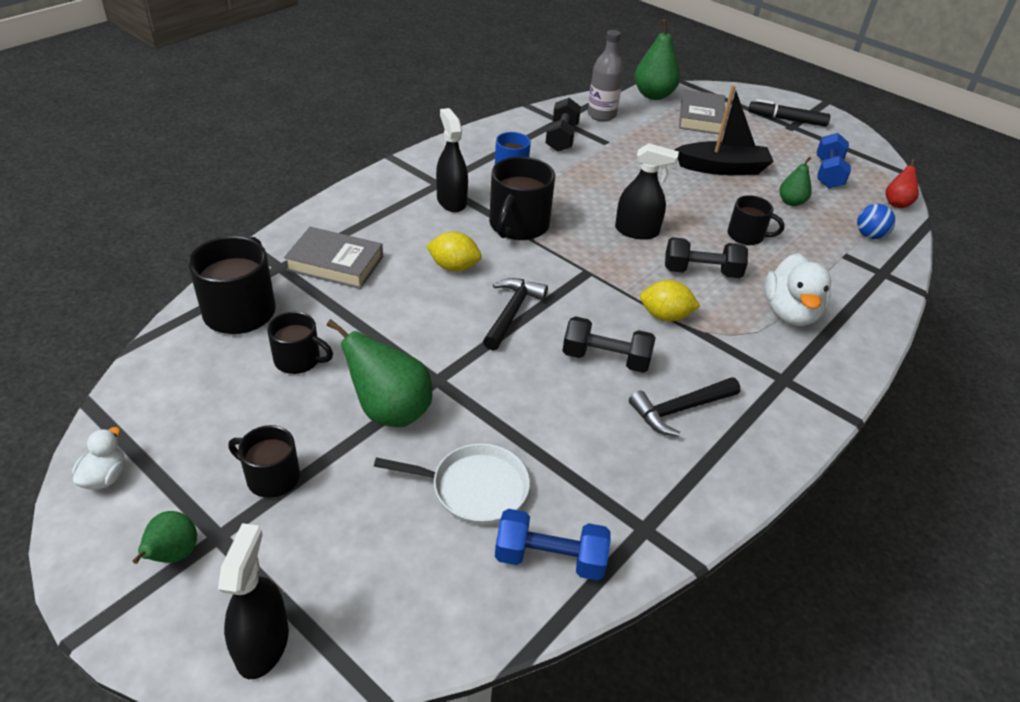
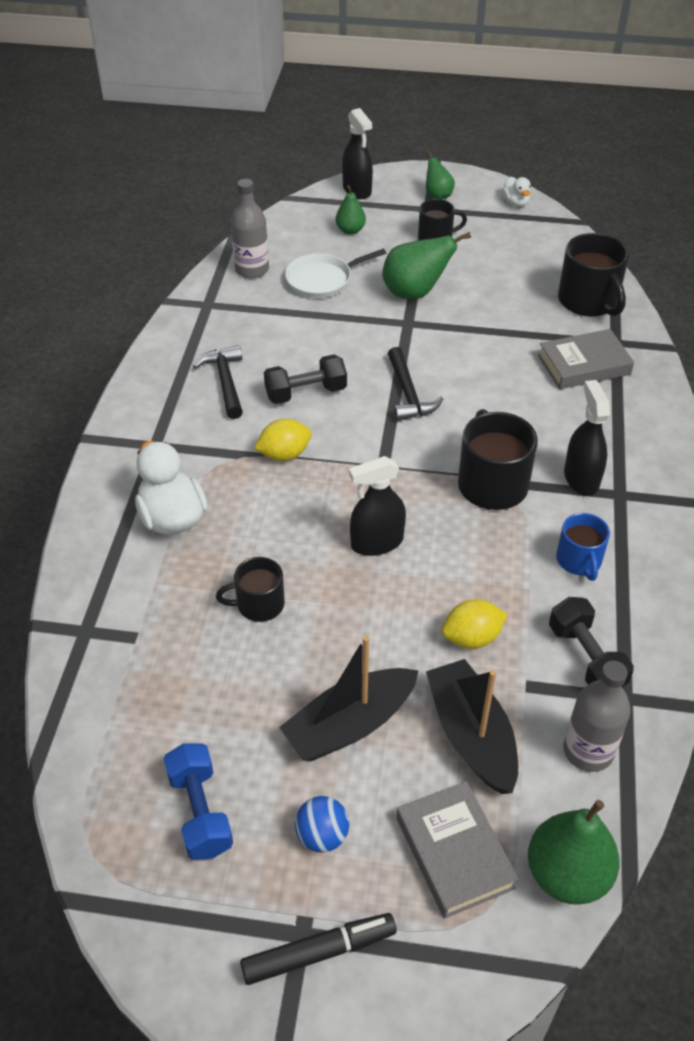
camera: 150 degrees right, 5 degrees up
(299, 360) = (507, 292): black mug -> none
(451, 201) = (581, 478): black spray bottle -> black spray bottle turned 135 degrees counterclockwise
(454, 267) = (495, 410): yellow lemon -> yellow lemon (471, 638)
(550, 558) = (252, 269): blue dumbbell -> grey bottle
(657, 140) = (471, 735): none -> black boat
(680, 409) = (226, 382): black hammer -> black hammer turned 45 degrees counterclockwise
(701, 272) = (280, 523): black dumbbell -> none
(791, 202) = (230, 703): green pear -> green pear (350, 230)
(869, 235) = (112, 693): blue ball -> blue ball (322, 836)
(896, 203) = (84, 794): red pear -> none

